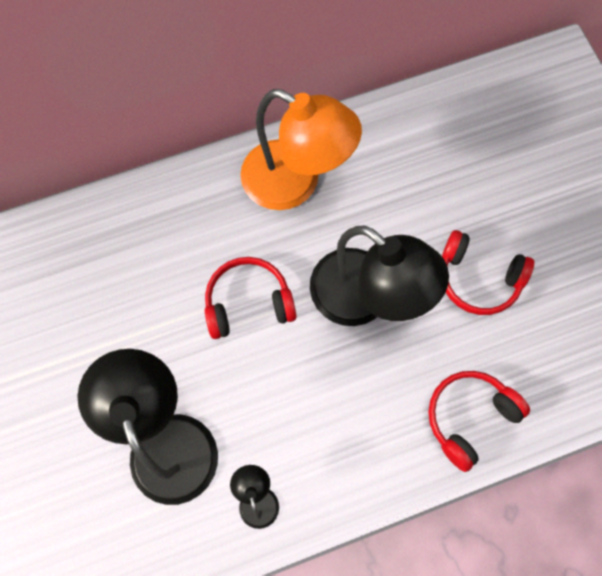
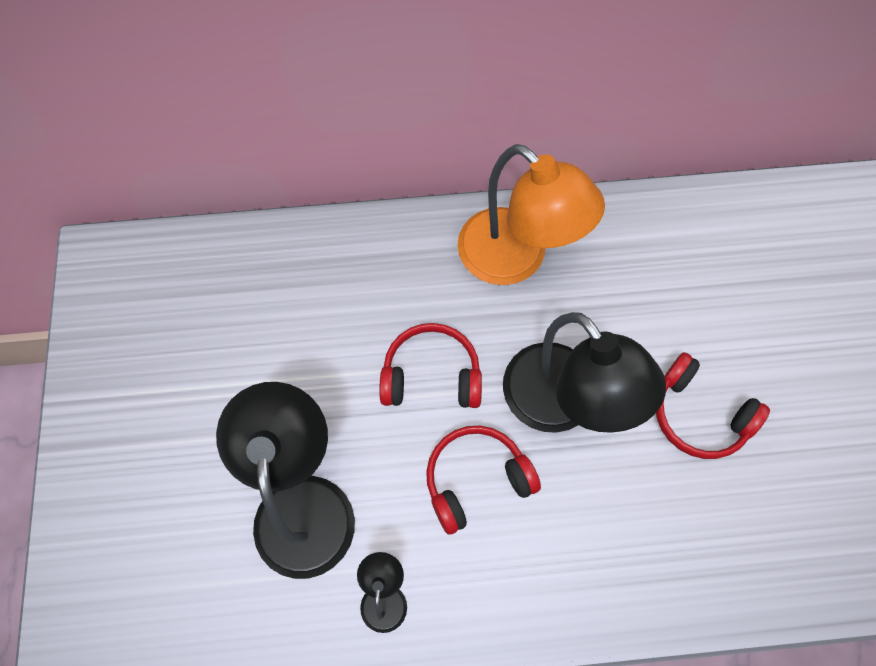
camera: 15 degrees right, 5 degrees down
(469, 417) = (651, 571): red headphones -> red headphones (476, 480)

